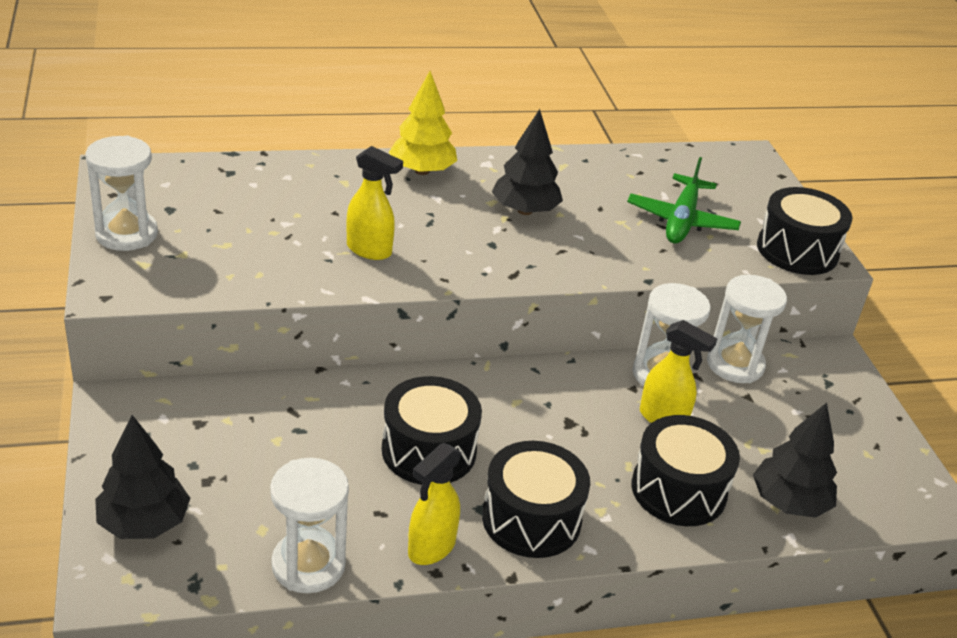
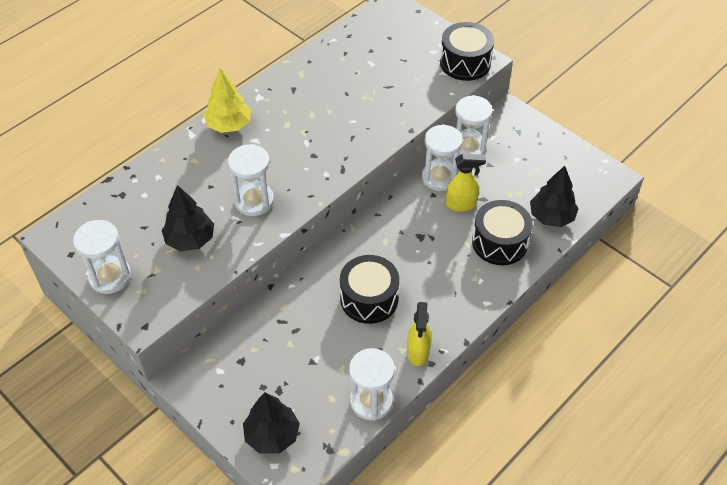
camera: 30 degrees left, 15 degrees up
(369, 250) = (254, 201): yellow spray bottle -> white hourglass
(524, 210) = (309, 120): black tree -> black tree (190, 239)
(531, 519) = (448, 304): black drum -> none
(681, 220) = (394, 76): green plane -> none

